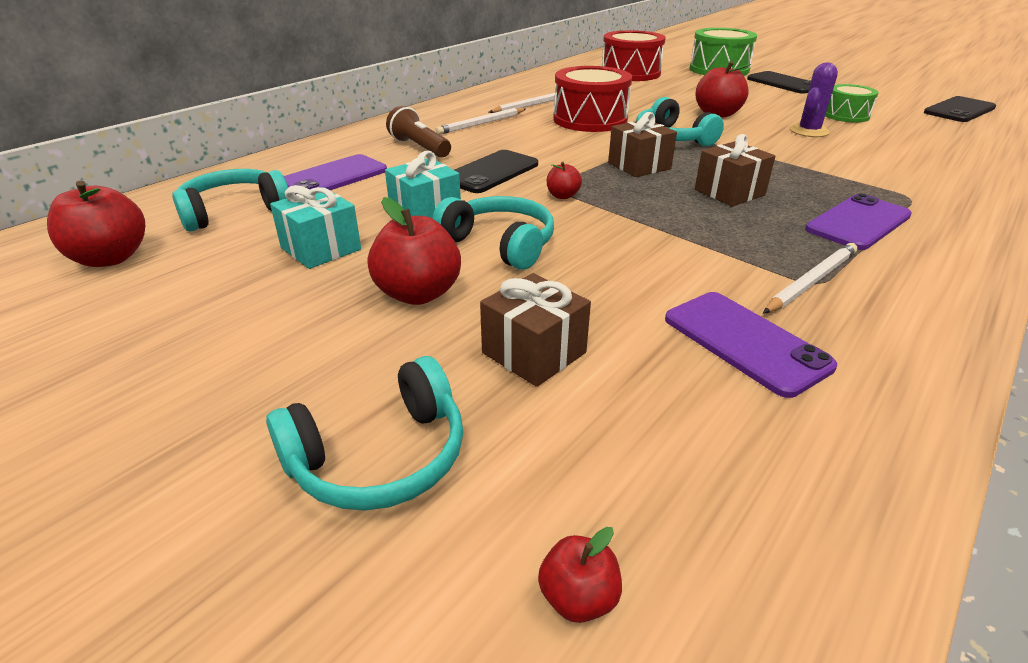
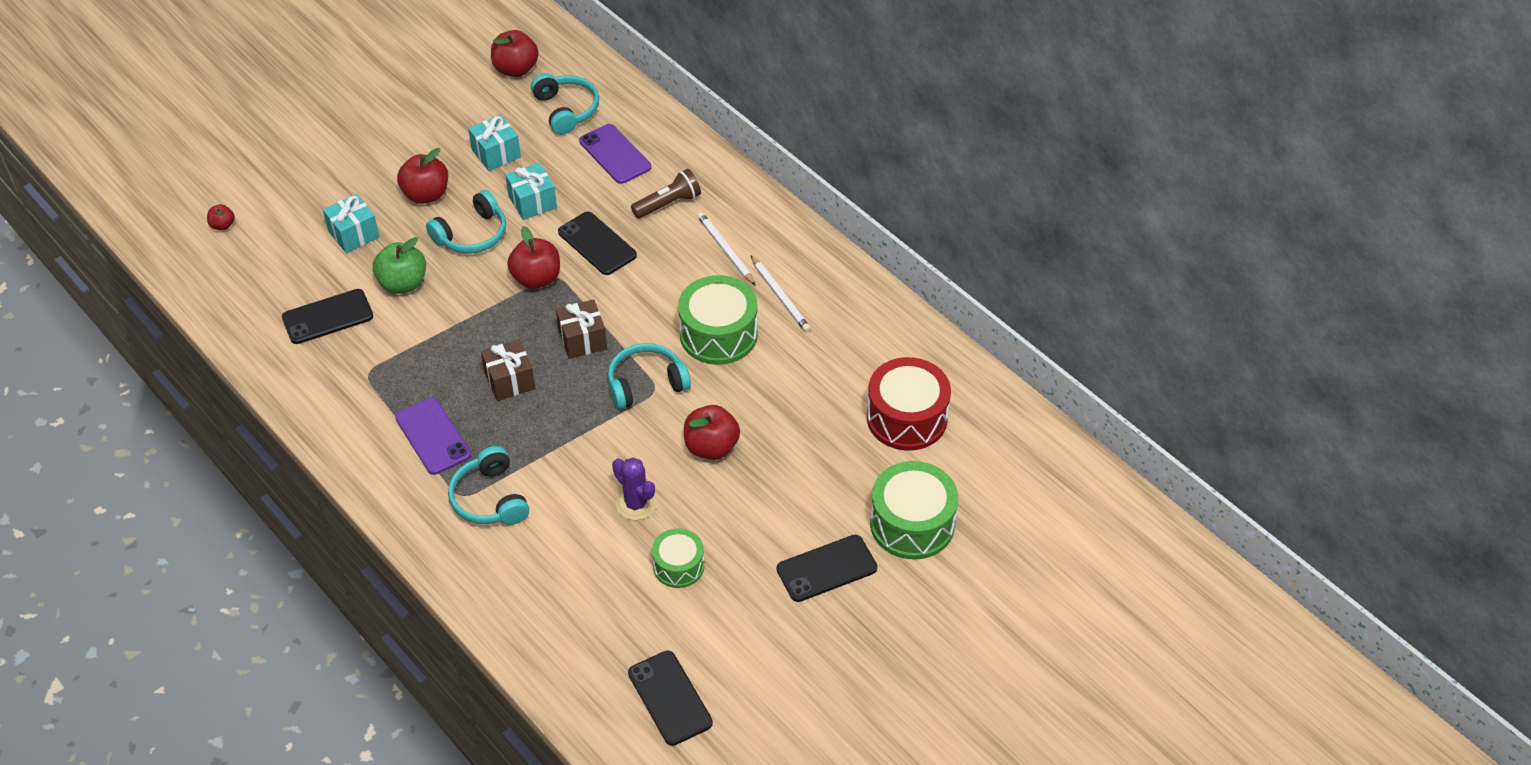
camera: 100 degrees right, 15 degrees up
(380, 457) = (307, 179): turquoise headphones -> turquoise headphones (490, 499)
(534, 353) = (353, 234): brown gift -> turquoise gift
(562, 196) = (536, 279): red apple -> red apple, size x1.91
(590, 120) = (718, 334): red drum -> green drum
(624, 283) = (403, 283): none -> green apple
(745, 342) = (327, 317): purple phone -> black phone
(811, 281) = (370, 371): white pencil -> none

